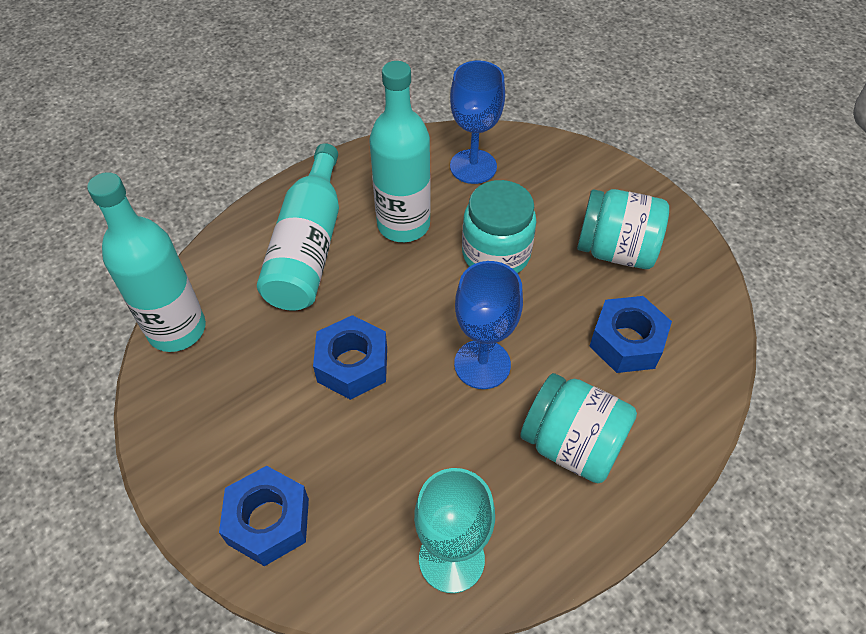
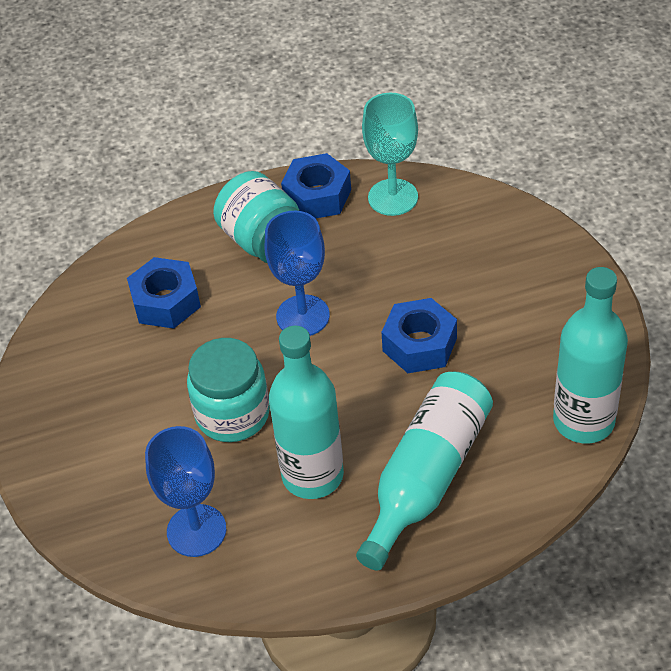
camera: 155 degrees left, 5 degrees down
(268, 521) = (523, 249): blue nut -> blue nut (317, 196)
(615, 250) = (112, 385): turquoise jar -> none

